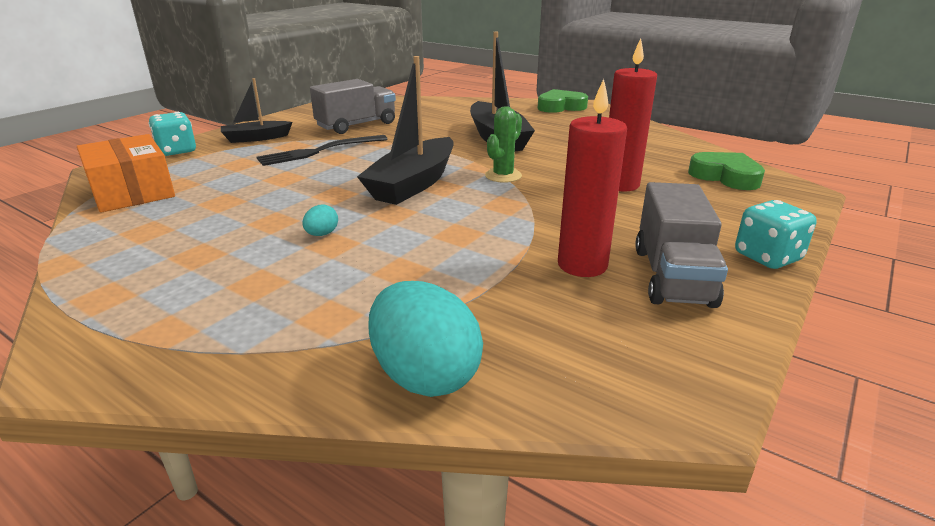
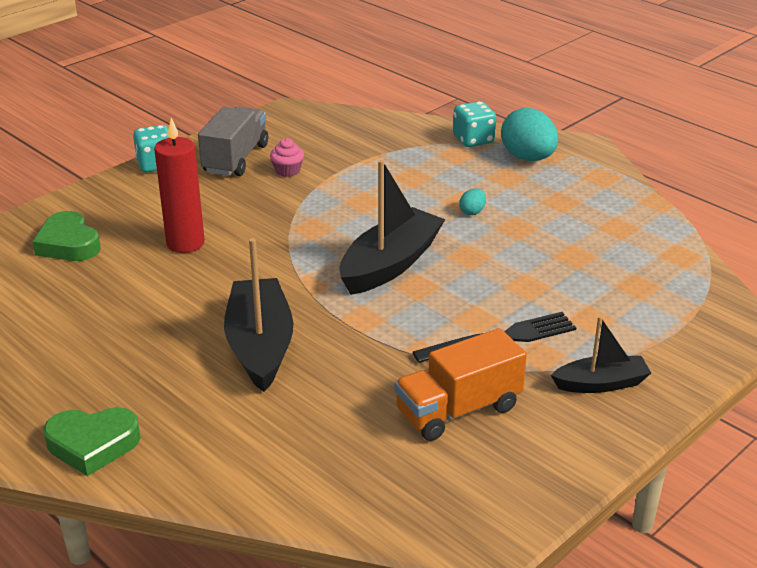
camera: 170 degrees left, 5 degrees up
(132, 192) = (677, 280): orange box -> none
(177, 151) = (691, 359): turquoise dice -> turquoise dice (473, 140)
(356, 125) = (458, 410): grey truck -> orange truck
(424, 375) = (406, 127): turquoise egg -> turquoise egg (528, 158)
(503, 176) = (293, 268): green cactus -> none
(582, 265) = (287, 171): red candle -> pink cupcake

